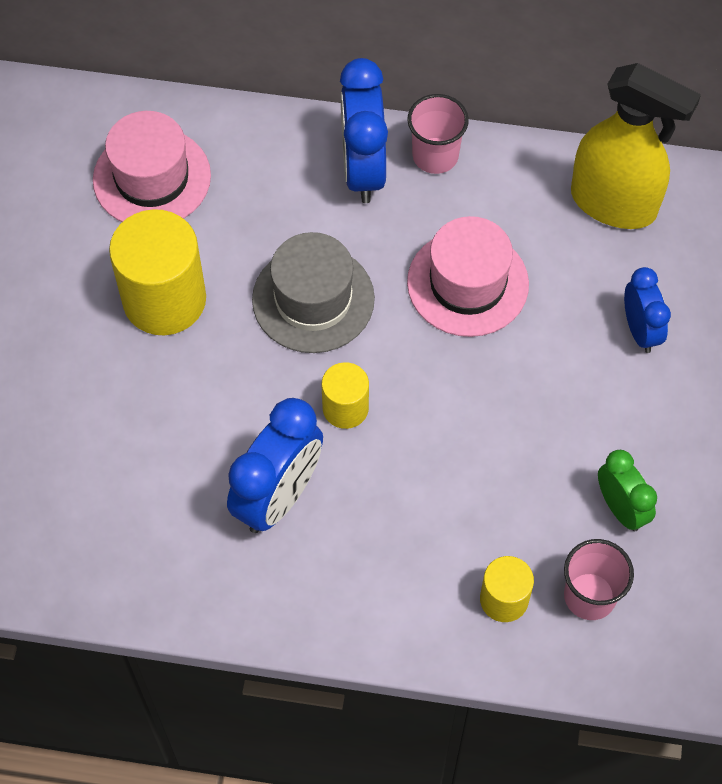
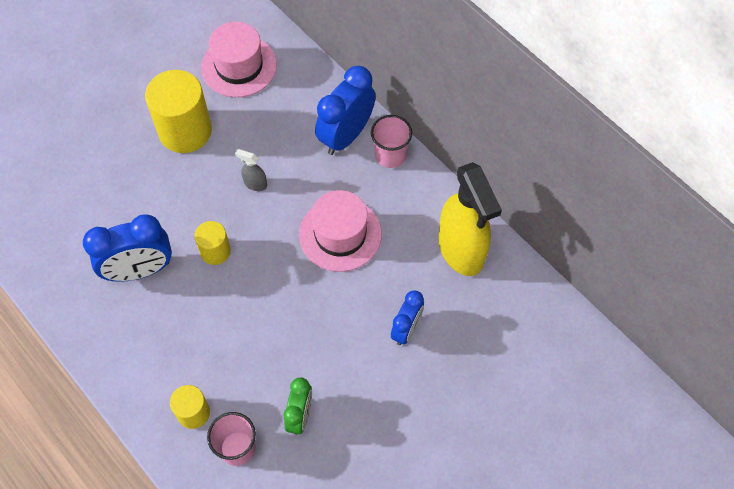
camera: 40 degrees right, 0 degrees up
(313, 299) = (255, 184): grey hat -> grey spray bottle

